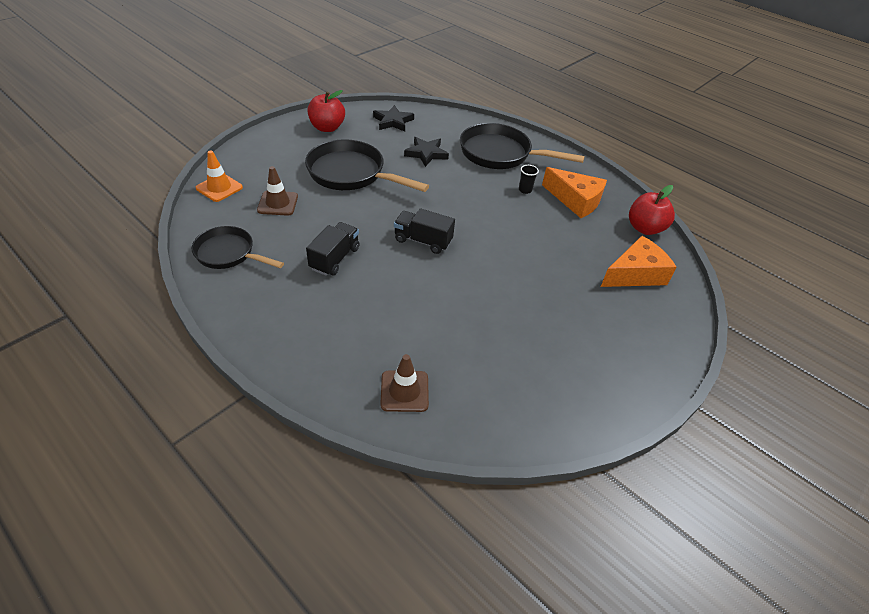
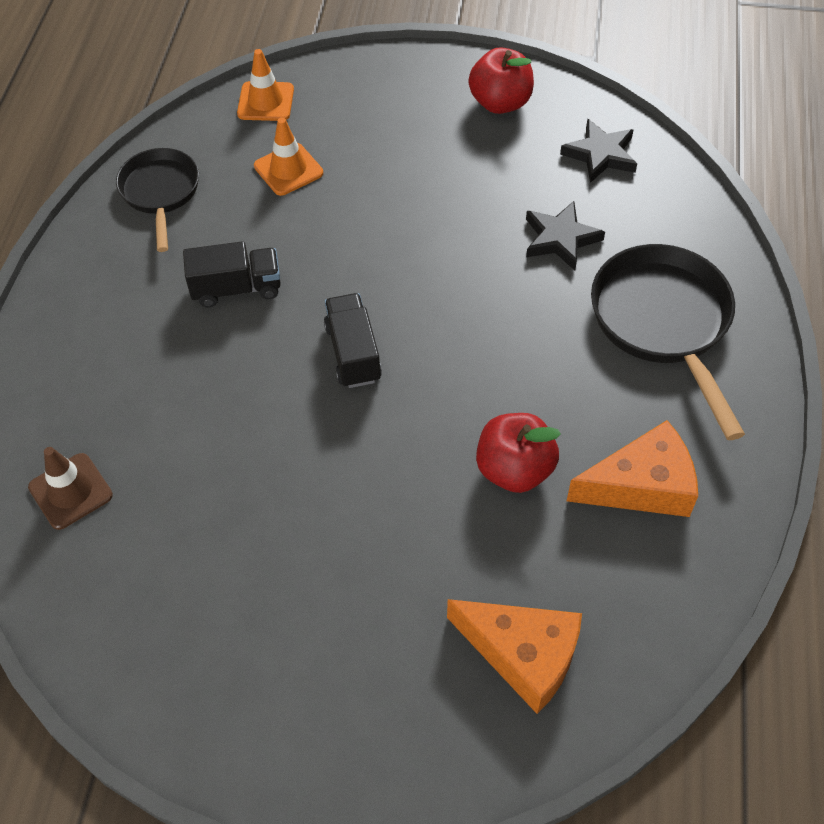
camera: 60 degrees right, 10 degrees up
(278, 203) = (288, 169): brown traffic cone -> orange traffic cone
(351, 174) = (421, 194): black pan -> none
(525, 190) = (598, 405): black cup -> none
(575, 200) = (641, 485): orange cheese -> orange cheese turned 105 degrees counterclockwise
(645, 228) = (665, 620): red apple -> red apple (514, 469)

